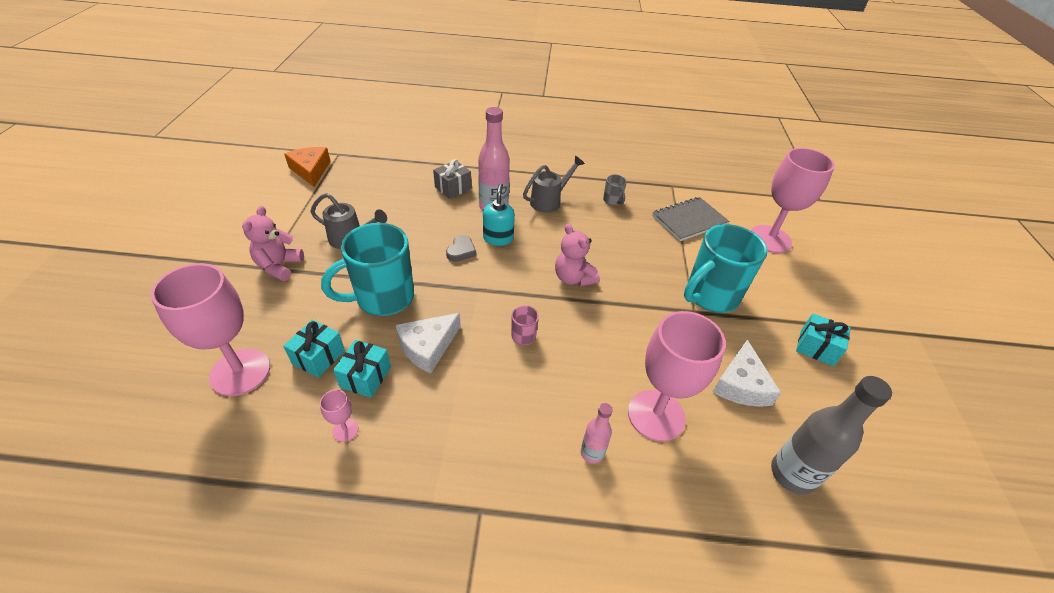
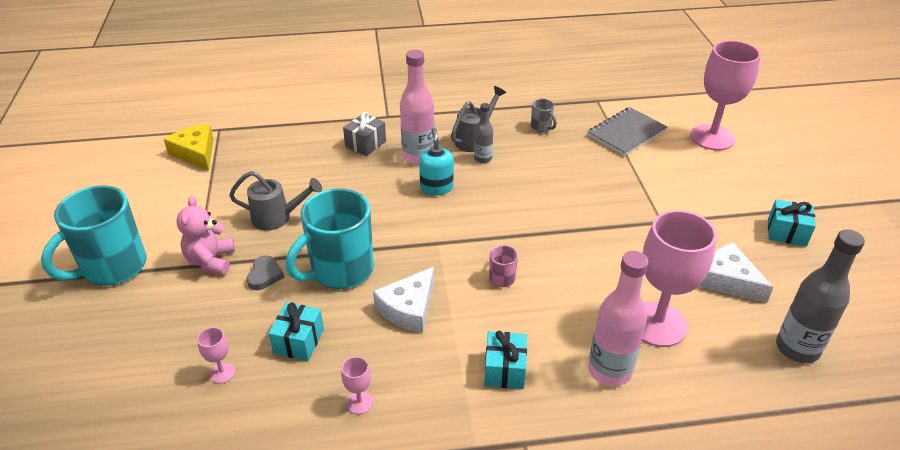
camera: 10 degrees left, 5 degrees down
(240, 372) = (222, 373): pink goblet -> pink goblet, size x0.41
(310, 170) = (196, 153): orange cheese -> yellow cheese
(365, 377) = (357, 350): turquoise gift -> turquoise gift (504, 370)
(461, 251) = (403, 208): grey heart -> grey heart (265, 275)
(549, 220) = (483, 159): none -> grey bottle
(573, 278) = (530, 213): pink teddy bear -> none
(592, 453) = (609, 370): pink bottle -> pink bottle, size x1.83
(710, 296) = (672, 204): turquoise mug -> turquoise mug (112, 268)
(741, 384) = (727, 280): white cheese -> white cheese turned 135 degrees clockwise

